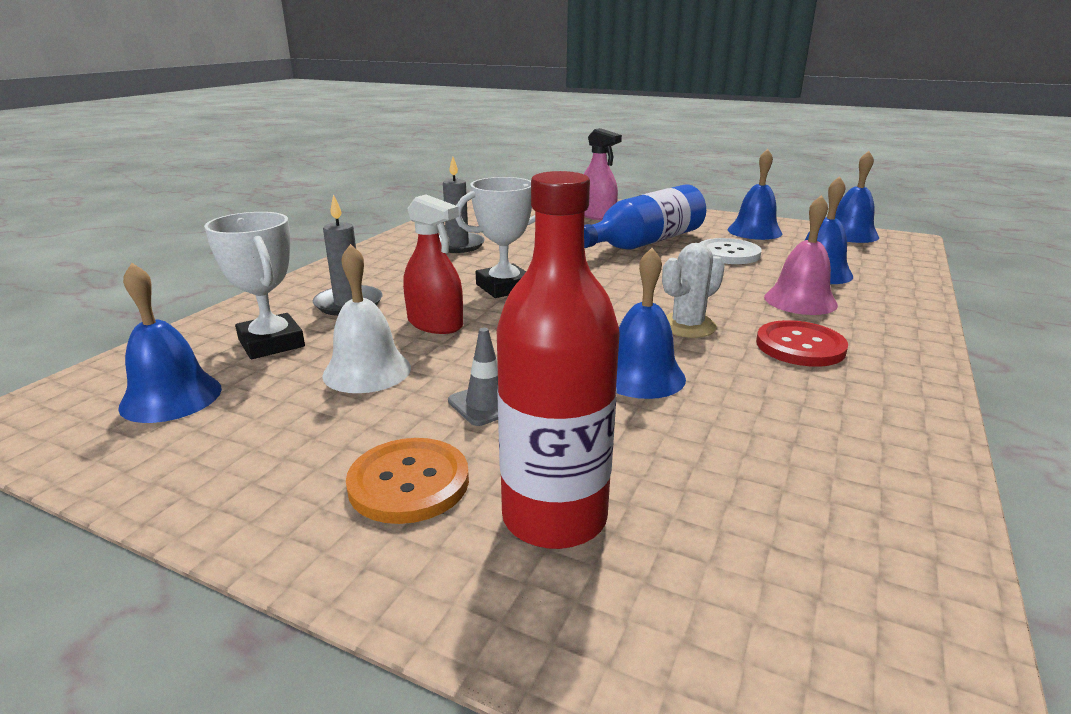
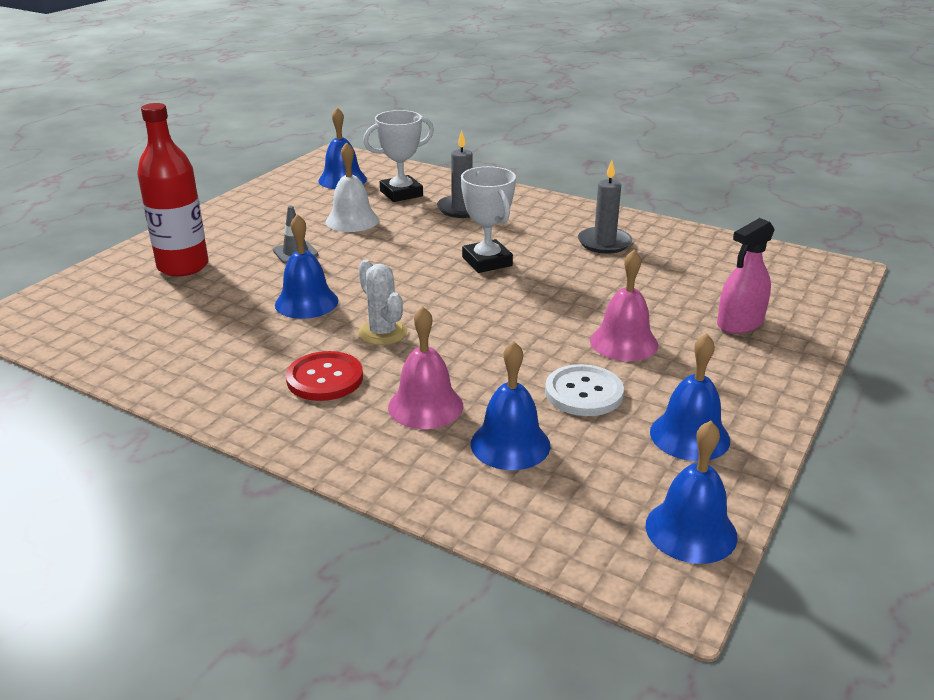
camera: 95 degrees right, 5 degrees up
(409, 483) = (231, 235): orange button -> none
(435, 324) = (417, 237): red spray bottle -> none
(645, 243) = (624, 342): blue bottle -> pink bell

